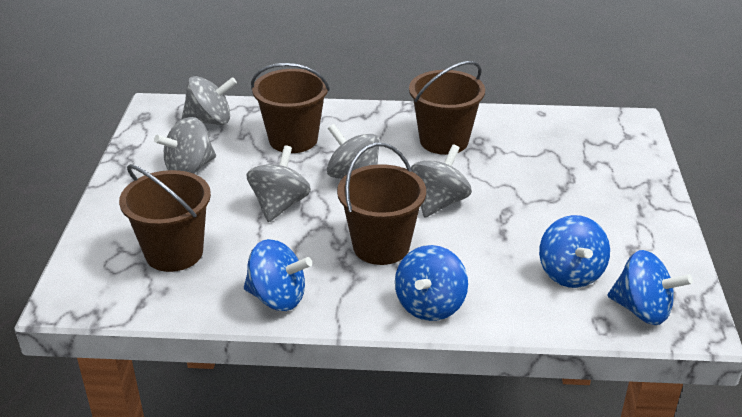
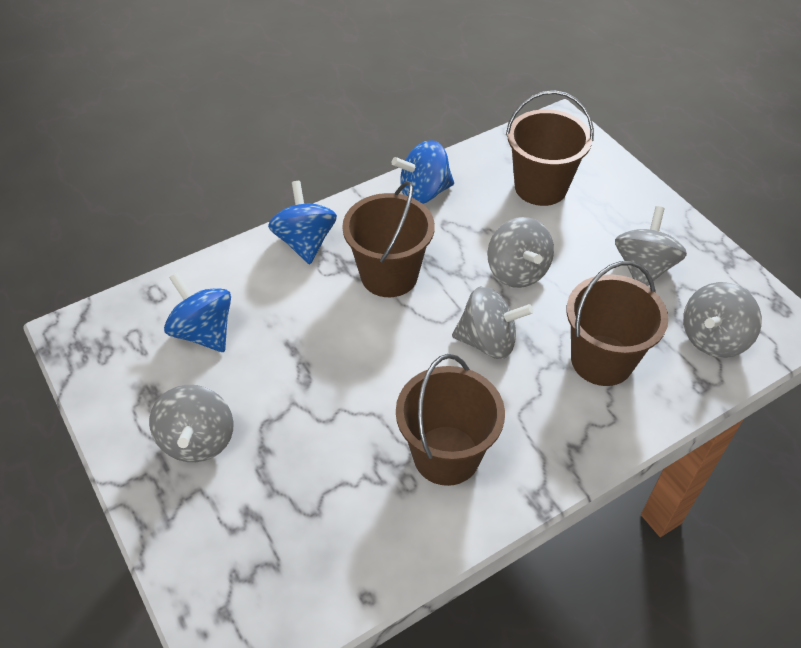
camera: 145 degrees right, 15 degrees up
(439, 202) = (378, 353): grey spinning top -> grey spinning top (198, 440)
(642, 310) = (124, 324): blue spinning top -> none

